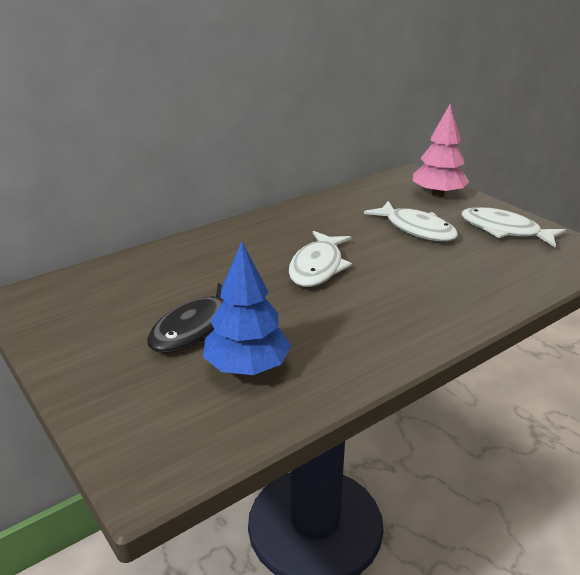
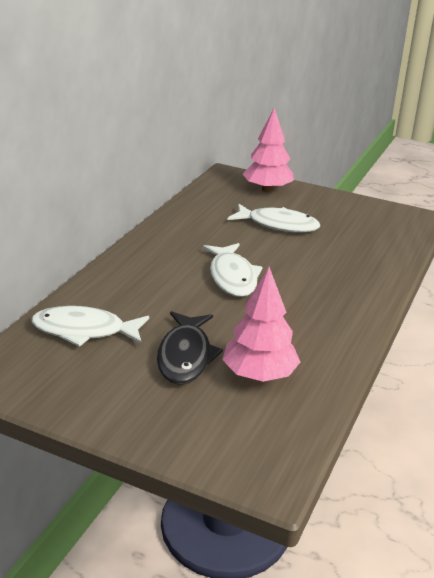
camera: 30 degrees left, 0 degrees up
(247, 367) = (259, 375): blue tree -> pink tree
(504, 230) = (344, 211): white fish -> white fish (84, 331)

